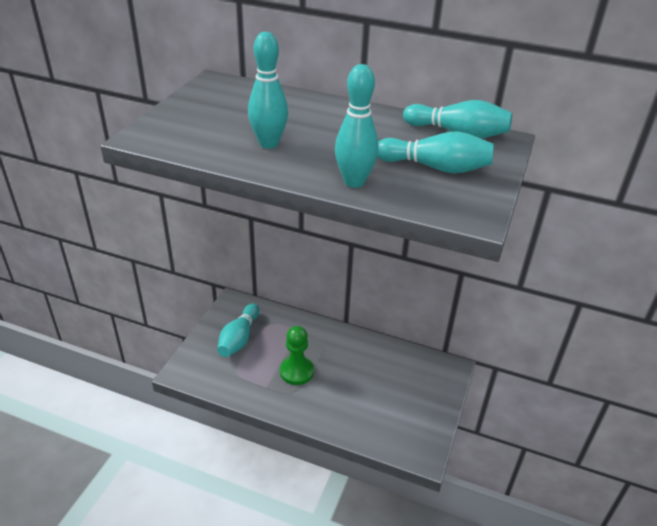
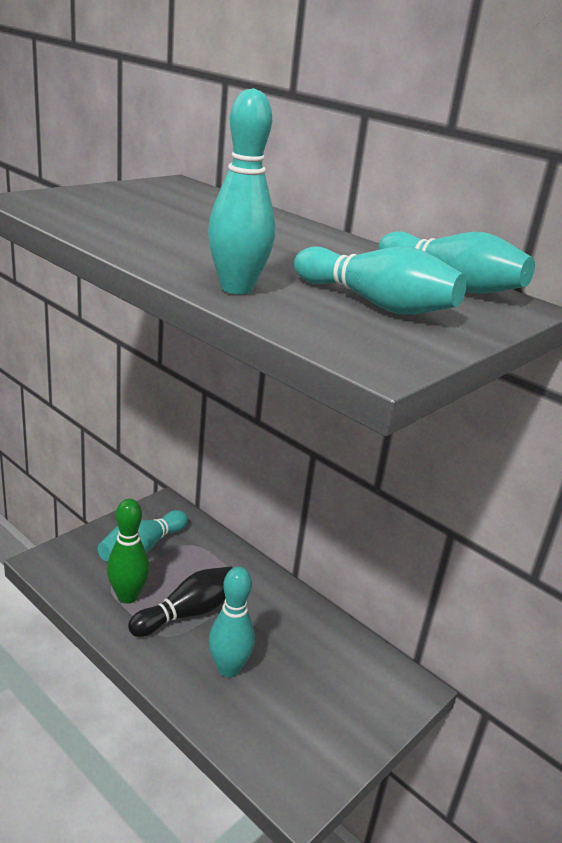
camera: 20 degrees right, 10 degrees down
(252, 375) = (127, 596): none -> green bowling pin
(269, 143) = (169, 235): turquoise bowling pin -> turquoise bowling pin (228, 669)
(296, 371) = (188, 613): green pawn -> black bowling pin

